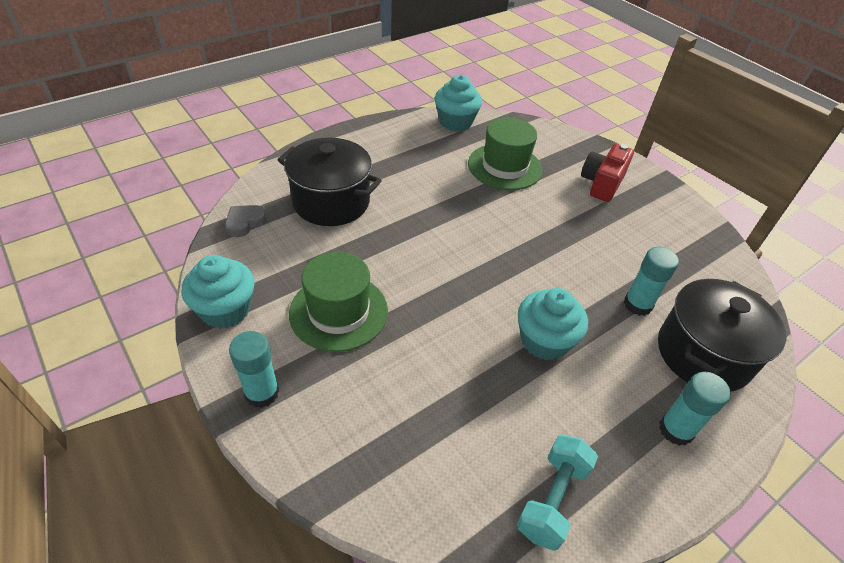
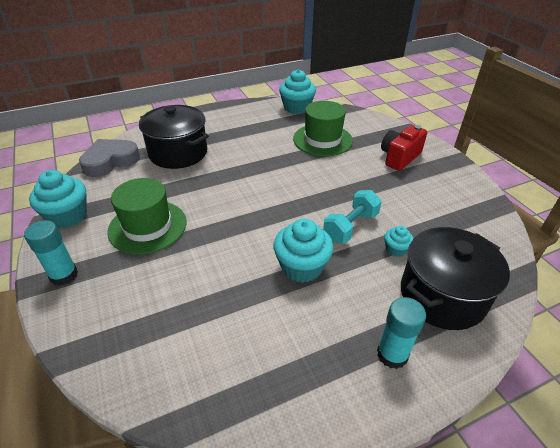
camera: 15 degrees right, 5 degrees down
(245, 223) = (110, 161): grey heart -> grey heart, size x1.76
(552, 499) = (255, 393): turquoise dumbbell -> turquoise dumbbell (350, 227)
(637, 304) = (395, 249): turquoise glue stick -> turquoise cupcake

